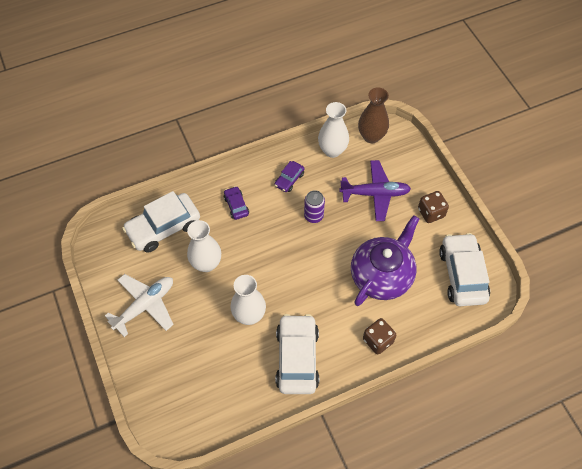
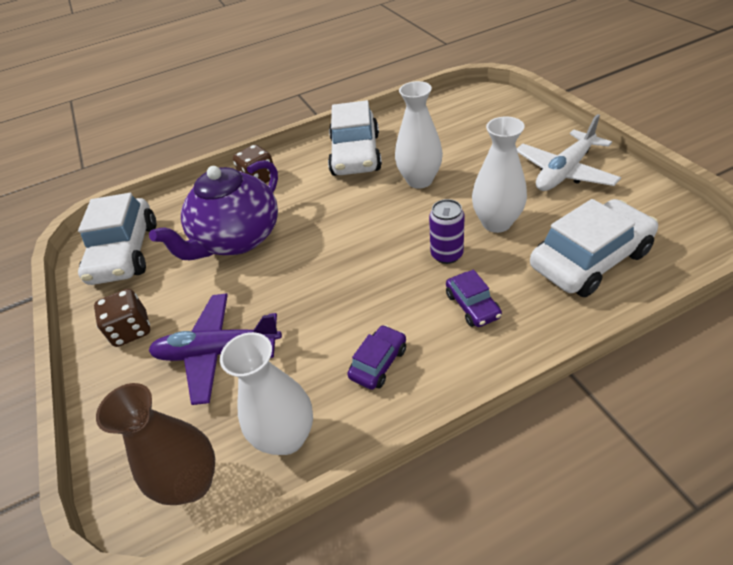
camera: 175 degrees left, 15 degrees down
(313, 216) = (332, 304): purple can -> purple can (447, 254)

